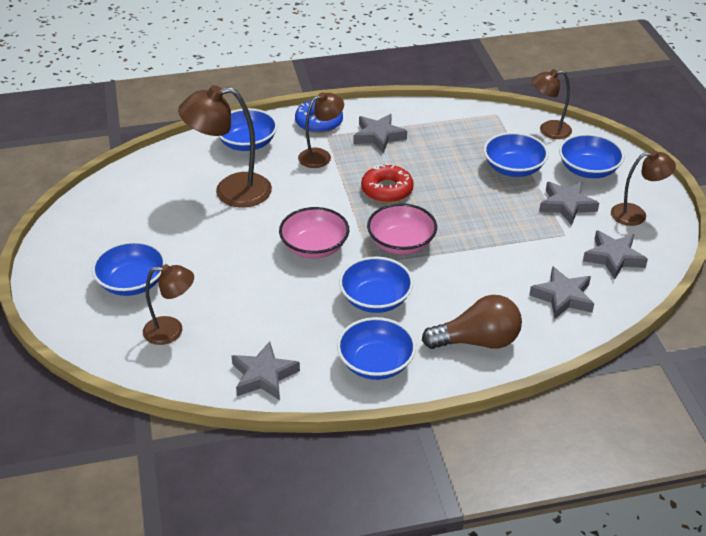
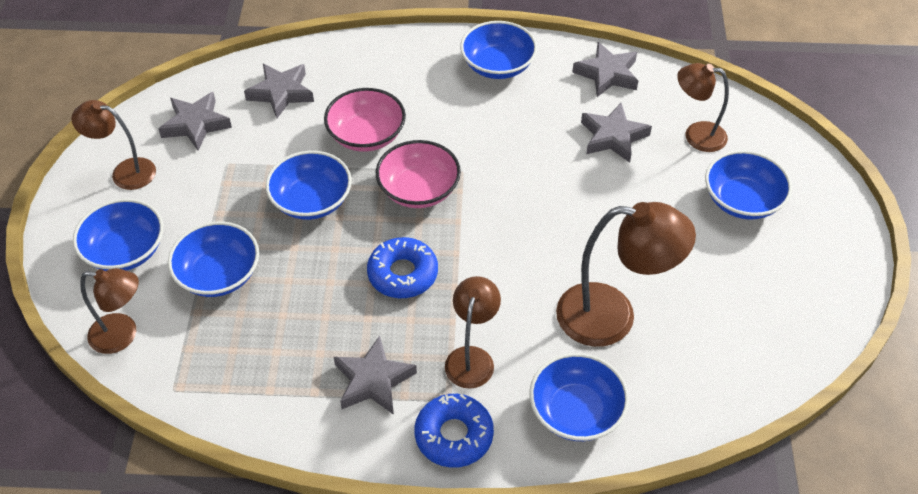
camera: 165 degrees left, 10 degrees up
(314, 247) = (522, 205): pink bowl -> pink bowl (366, 135)
(321, 156) = (472, 358): brown lamp -> brown lamp turned 120 degrees clockwise
(375, 299) = (474, 128): blue bowl -> blue bowl (311, 201)
(387, 190) = (403, 274): red donut -> blue donut
(477, 341) = (392, 67): brown light bulb -> none
(566, 205) = (194, 201): grey star -> grey star (613, 137)

